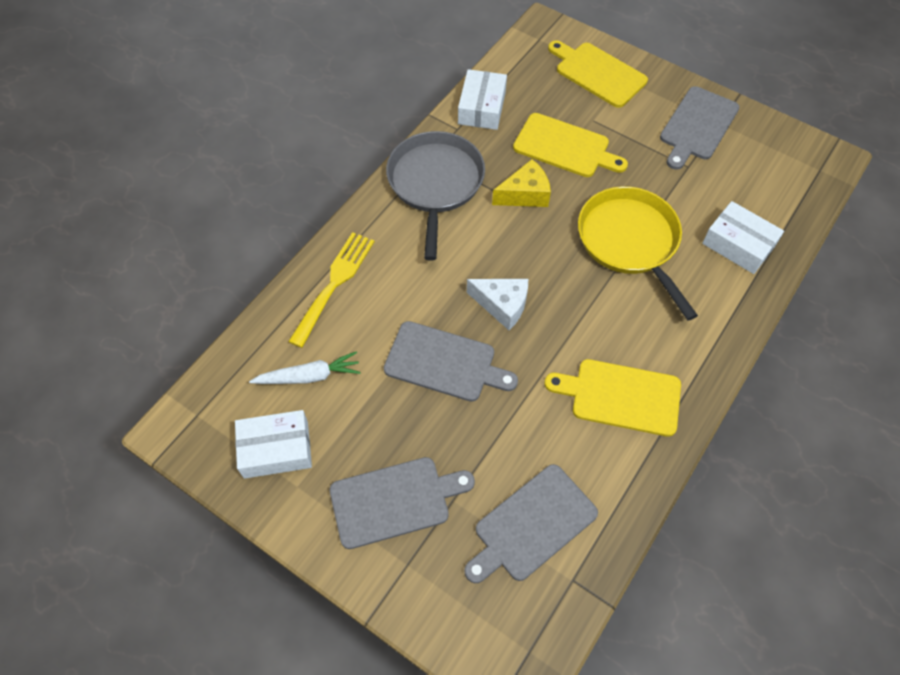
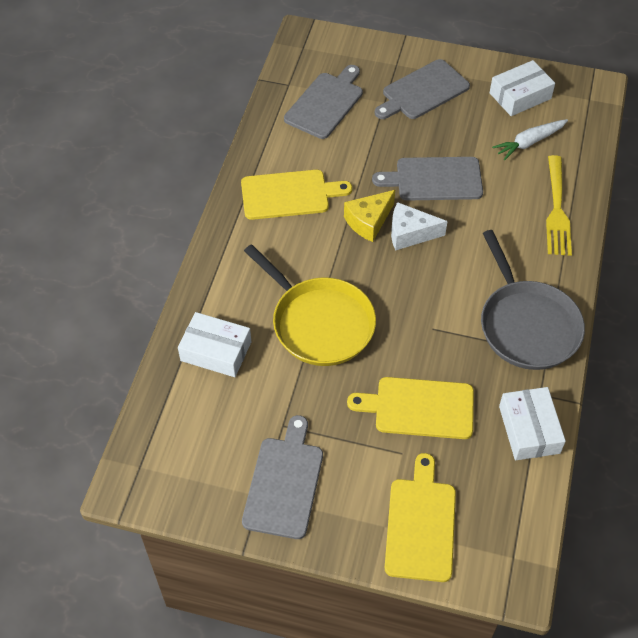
camera: 160 degrees right, 5 degrees down
(525, 194) = (436, 340): yellow cheese -> yellow cheese (368, 221)
(598, 73) = (421, 524): yellow cutting board -> yellow cutting board turned 105 degrees counterclockwise

